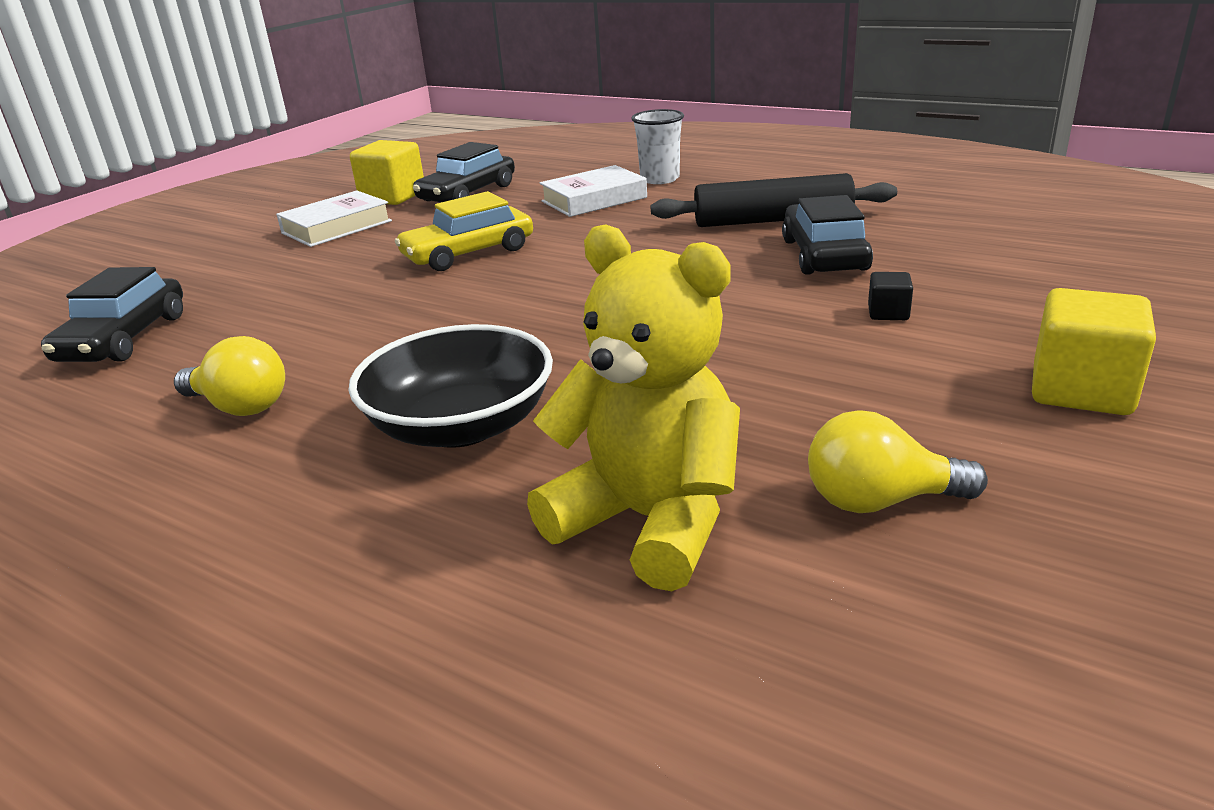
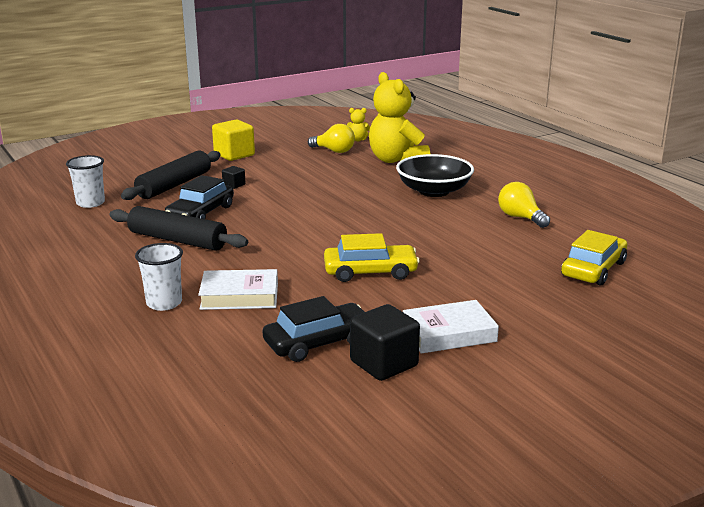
camera: 155 degrees left, 5 degrees down
(124, 338) = (593, 269): black car -> yellow car
(393, 197) = (384, 364): yellow cube -> black cube
(904, 604) = (357, 140): none -> yellow teddy bear
(984, 282) = (174, 185): none -> black rolling pin
(1012, 224) = (90, 203): none -> white cup

